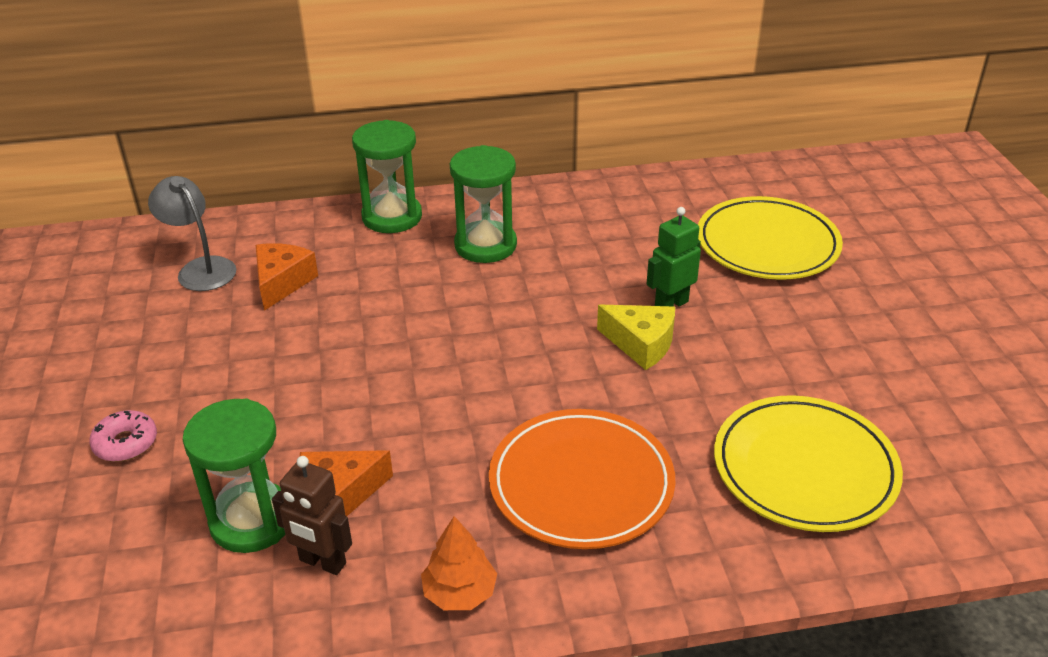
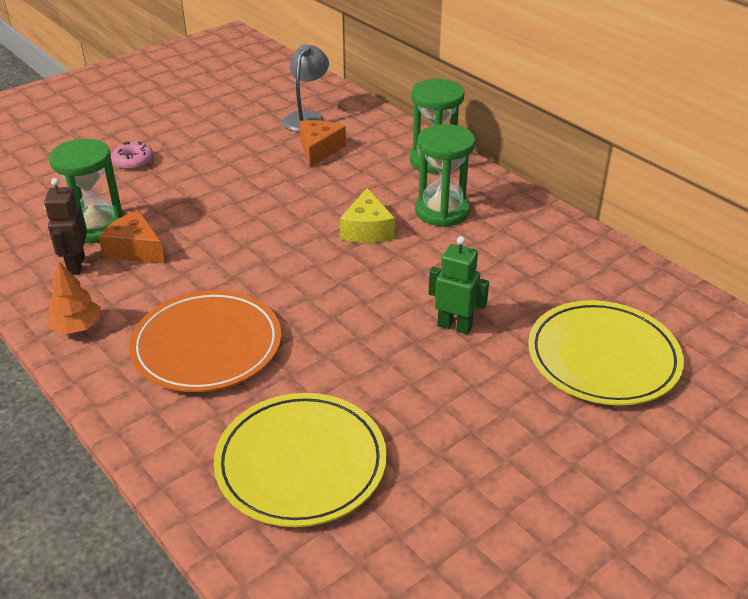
camera: 60 degrees right, 0 degrees up
(282, 282) = (319, 150): orange cheese -> orange cheese turned 60 degrees counterclockwise
(641, 344) = (388, 326): yellow cheese -> yellow cheese (367, 230)

